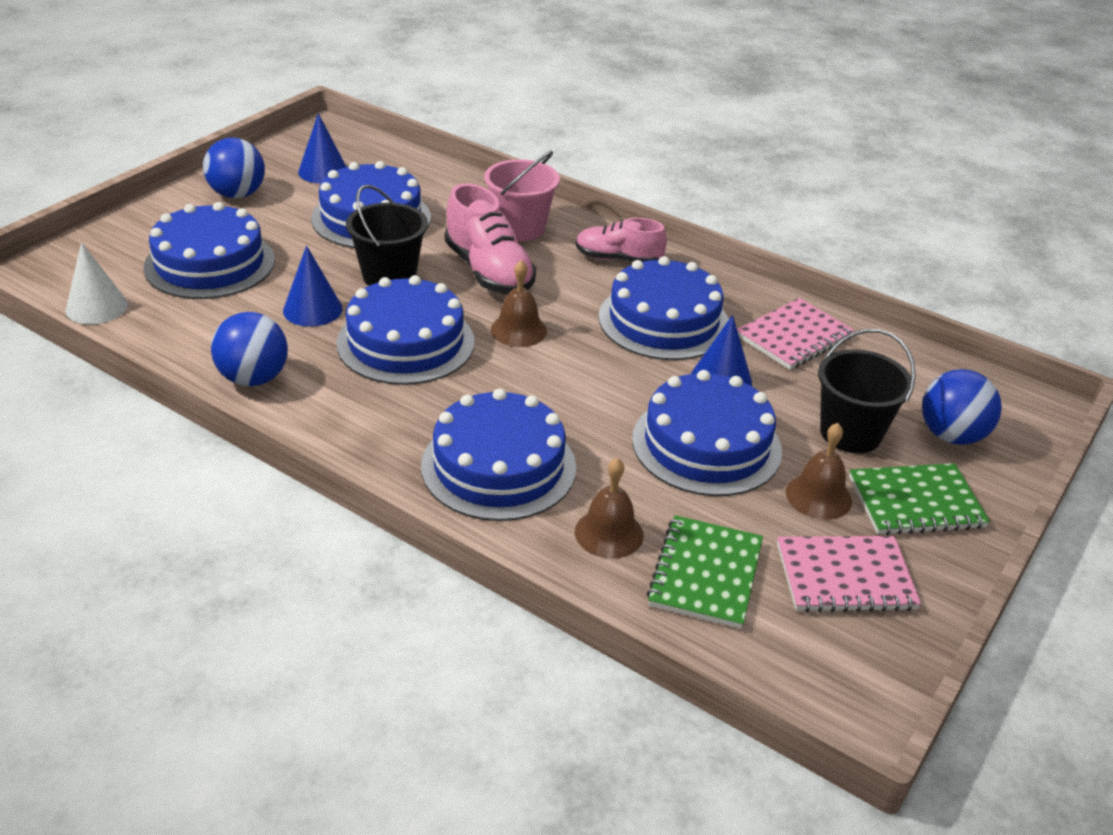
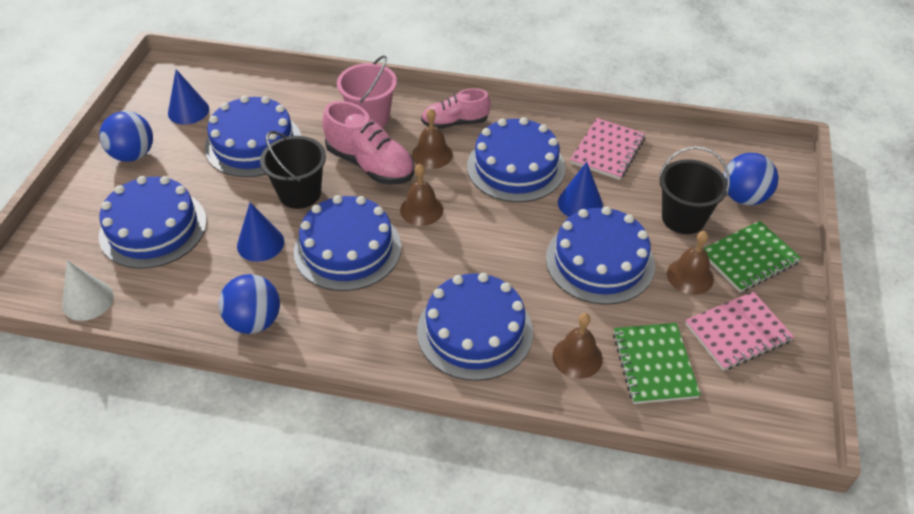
camera: 20 degrees left, 10 degrees up
(568, 281) = (432, 154): none -> brown bell

